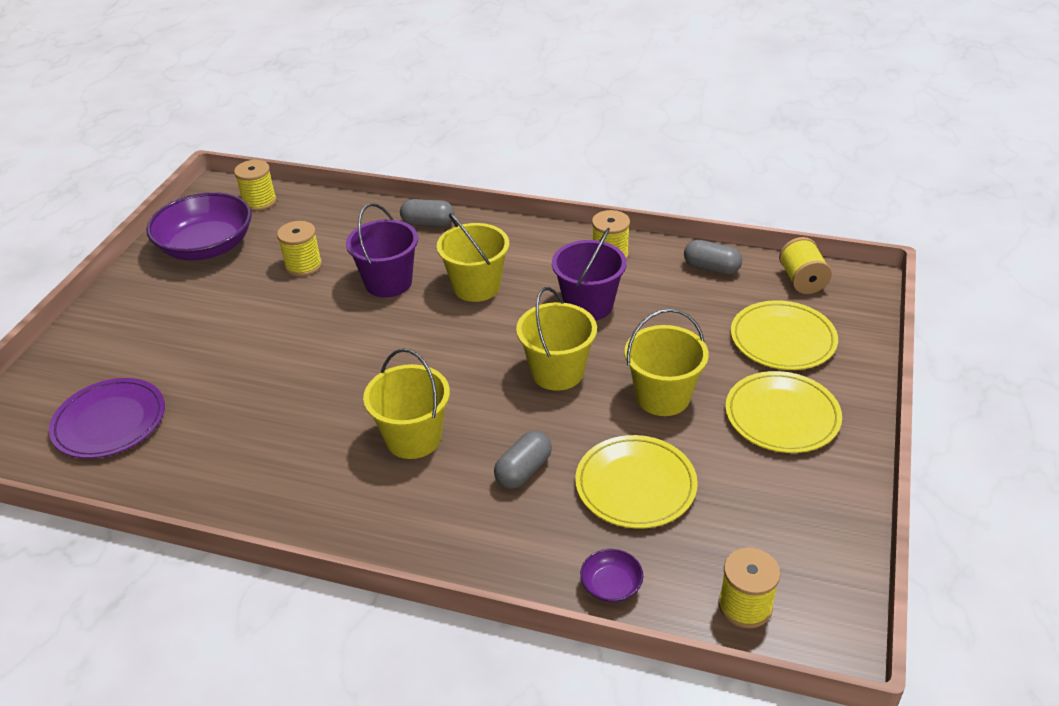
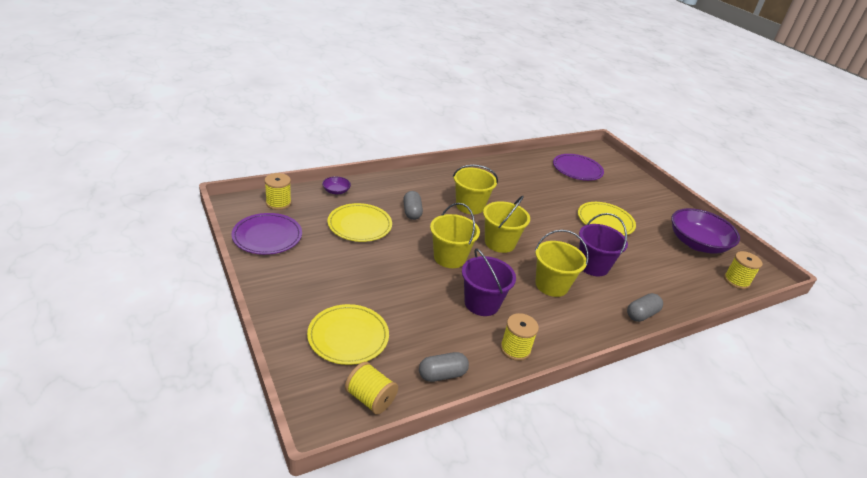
camera: 130 degrees right, 5 degrees down
(303, 265) = (643, 255): yellow spool -> none
(662, 397) = (385, 268): yellow bucket -> yellow bucket (499, 243)
(782, 416) = (314, 285): yellow plate -> yellow plate (605, 221)
(807, 532) = (267, 236): none -> purple plate

